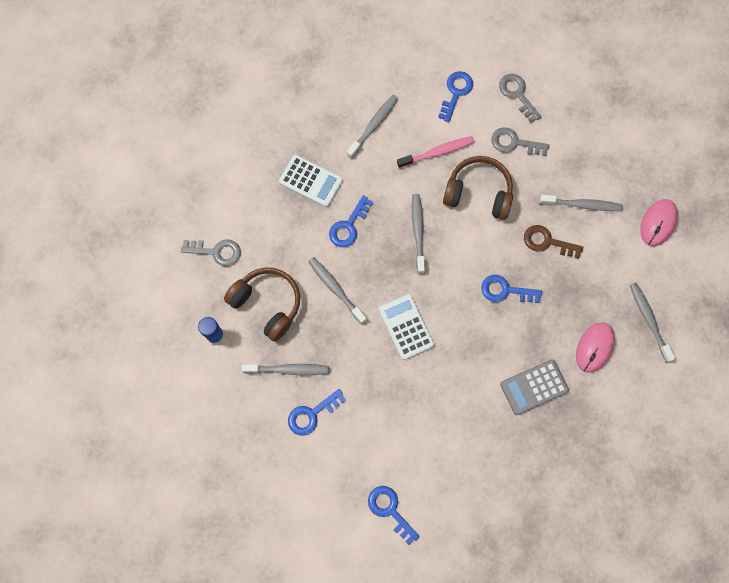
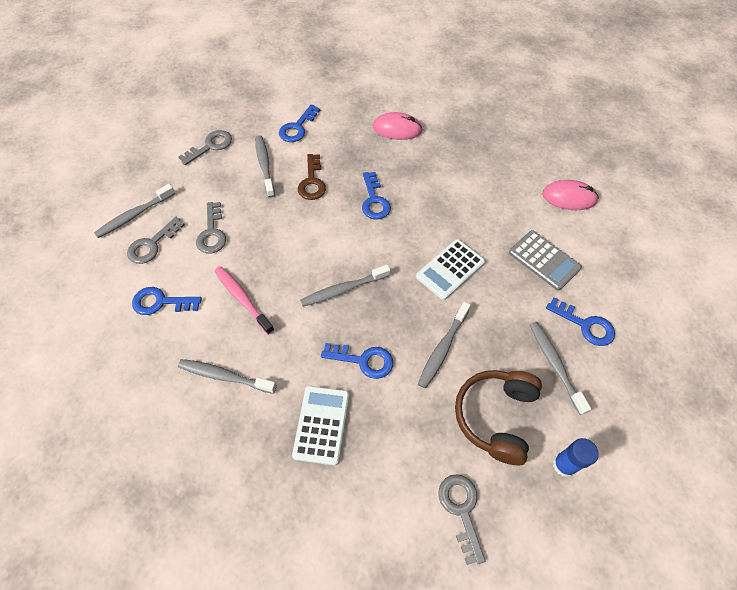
camera: 110 degrees left, 15 degrees down
(390, 510) = (625, 231): blue key -> blue key (297, 127)
(478, 193) = (279, 248): brown headphones -> none
(534, 387) = (453, 159): grey calculator -> grey calculator (544, 260)
(624, 162) = (210, 146): none -> grey key
(649, 320) = (356, 101): grey toothbrush -> grey toothbrush (134, 215)
(658, 223) = (265, 113): pink mouse -> pink mouse (569, 197)

